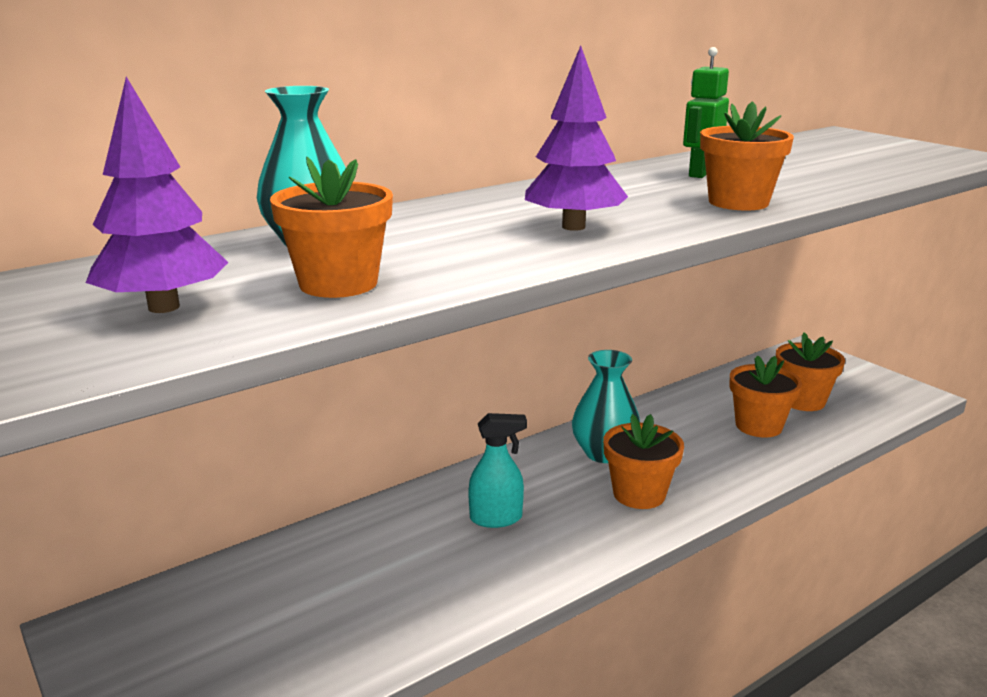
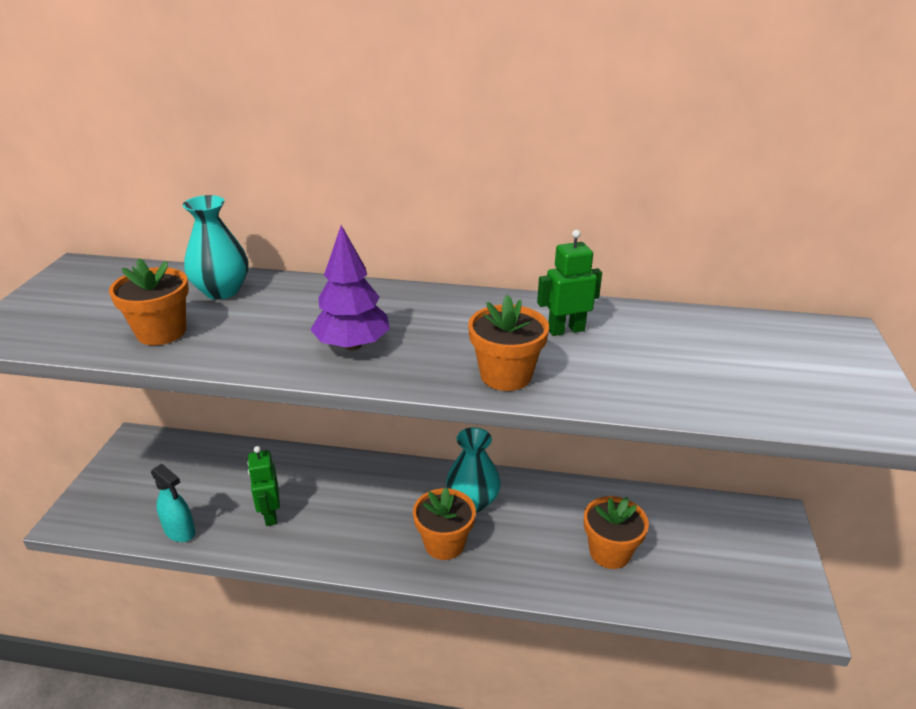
camera: 45 degrees right, 10 degrees up
(163, 307) = (84, 312): purple tree -> none
(430, 578) = (270, 514): none -> green robot
(496, 518) = (349, 502): turquoise spray bottle -> turquoise spray bottle (180, 531)
(802, 401) = (684, 556): orange flower pot -> none

